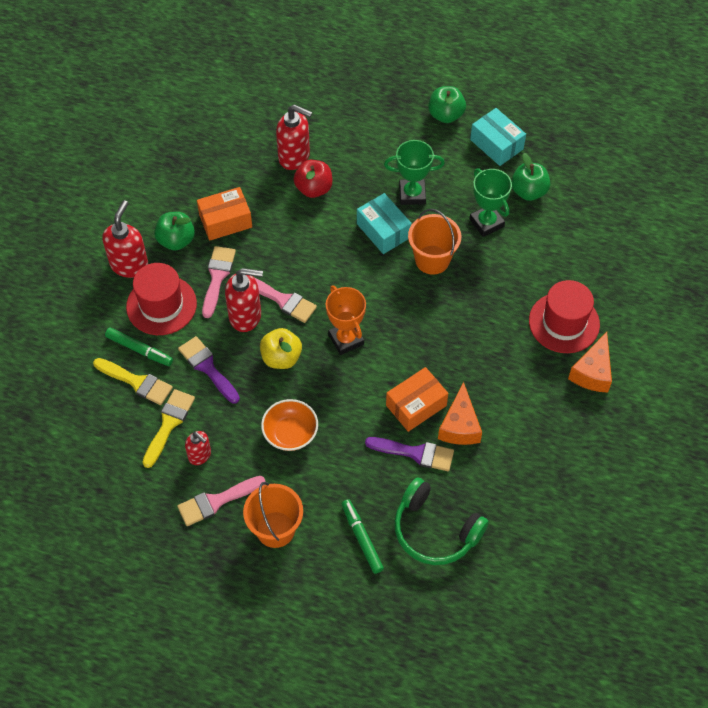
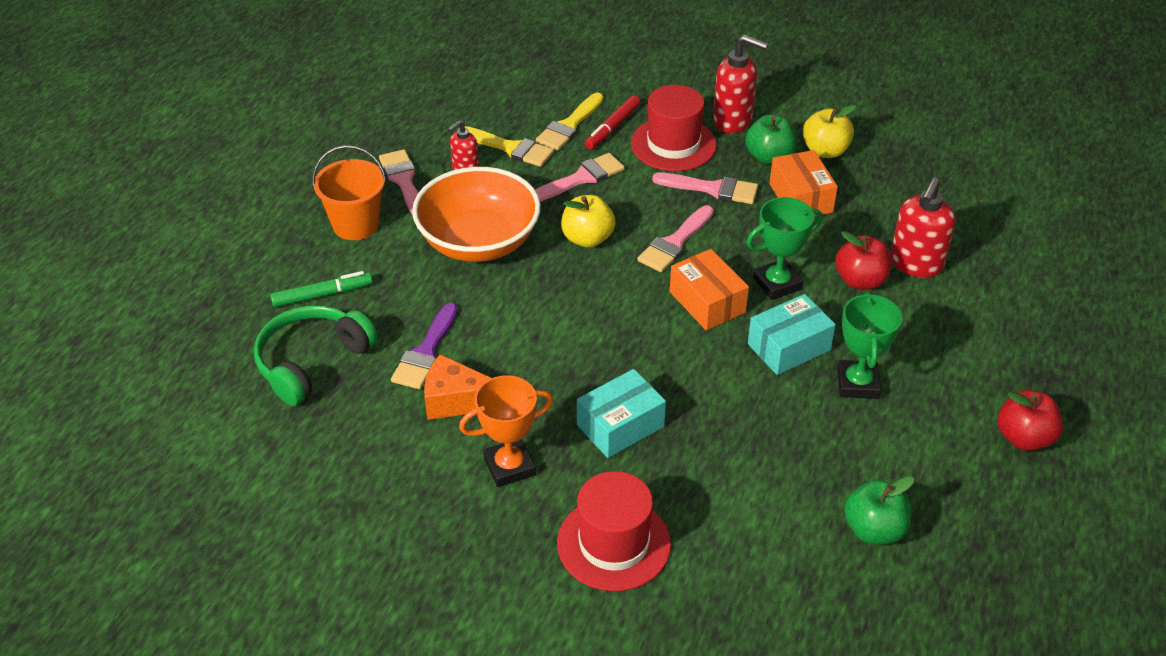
camera: 95 degrees right, 15 degrees down
(139, 349) = (612, 128): green marker -> red marker
(168, 204) = (825, 151): none -> yellow apple
(208, 368) = (581, 178): purple brush -> pink brush
(245, 316) = (652, 211): red soap dispenser -> none
(290, 433) = (479, 242): orange bowl -> orange bowl, size x1.78
(346, 339) = (608, 298): orange trophy -> orange trophy (509, 466)
(416, 405) = (497, 359): orange box -> orange box (707, 302)
(432, 260) = (737, 396): orange bucket -> none
(446, 115) = (1024, 438): green apple -> red apple
(486, 223) = (807, 467): green trophy -> green trophy (777, 283)
(496, 144) = (970, 498): turquoise box -> turquoise box (620, 426)
(592, 372) = (519, 568): orange cheese -> none

